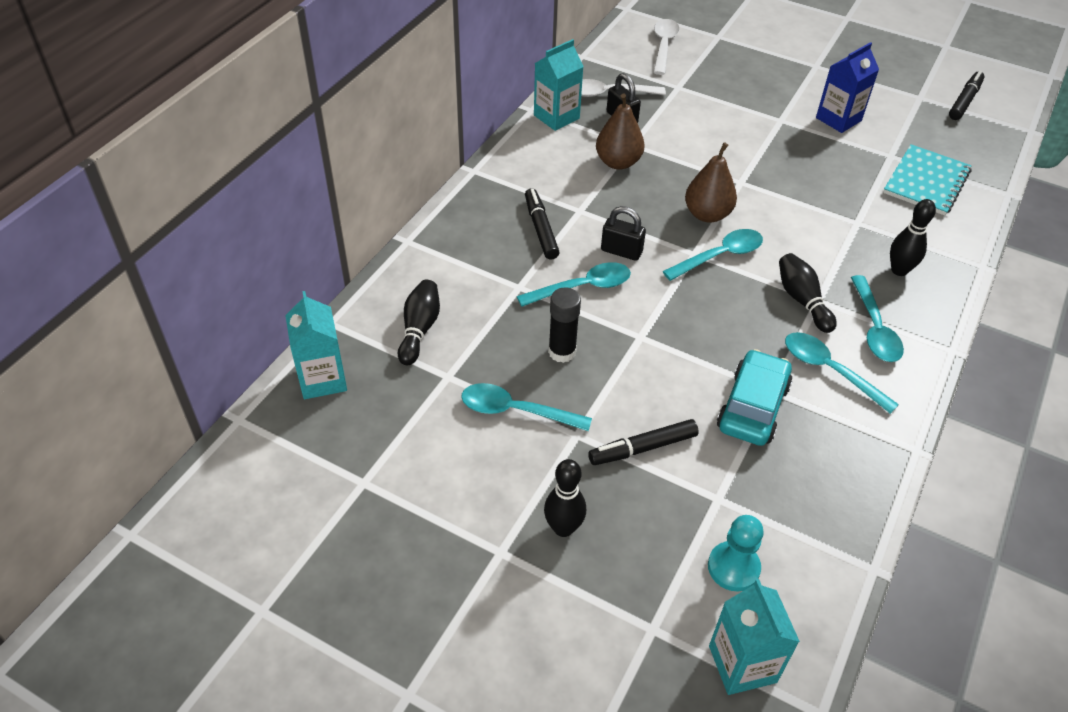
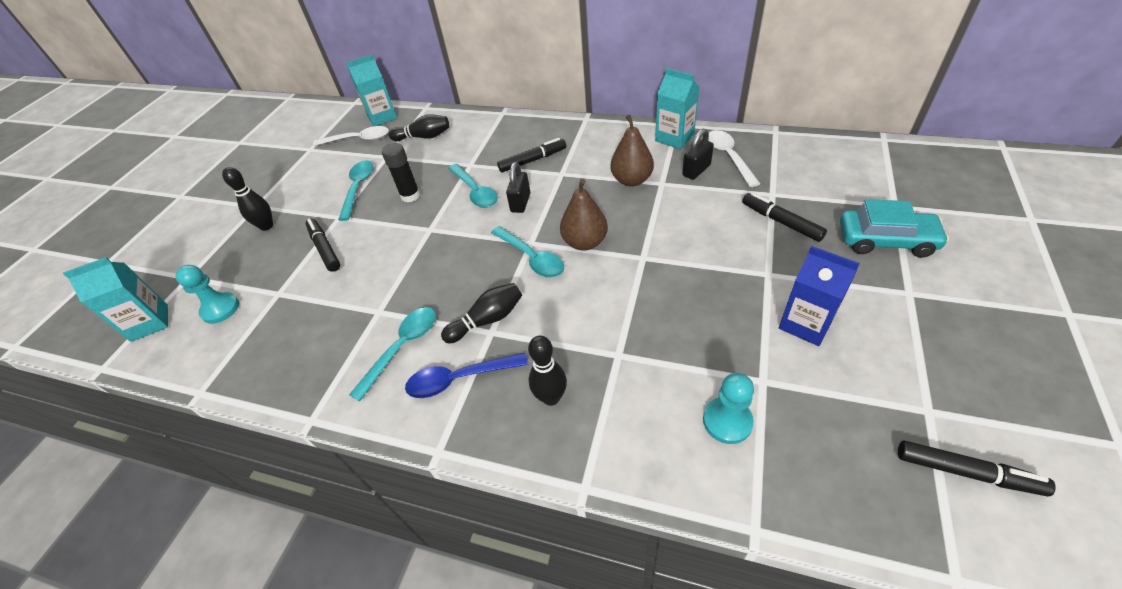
camera: 85 degrees right, 0 degrees up
(663, 46) = (837, 173): white spoon -> white spoon (358, 140)
(718, 94) = (781, 222): none -> black marker
(752, 407) = (361, 301): turquoise car -> turquoise car (885, 240)
(874, 328) = (459, 379): turquoise spoon -> blue spoon
(926, 182) = (727, 421): turquoise notebook -> turquoise pawn

